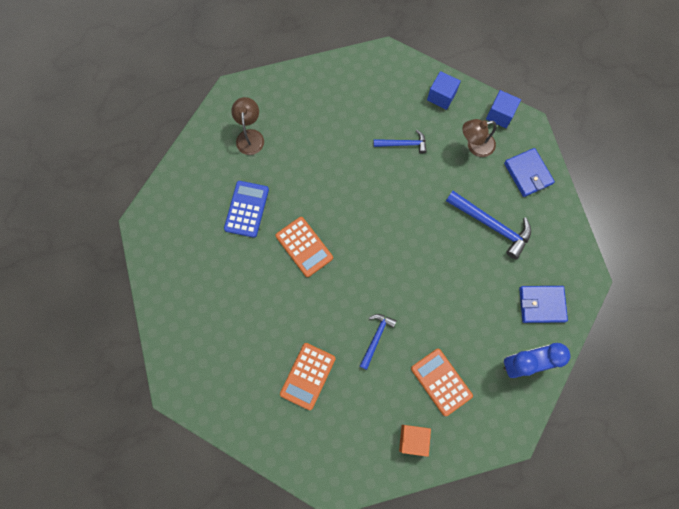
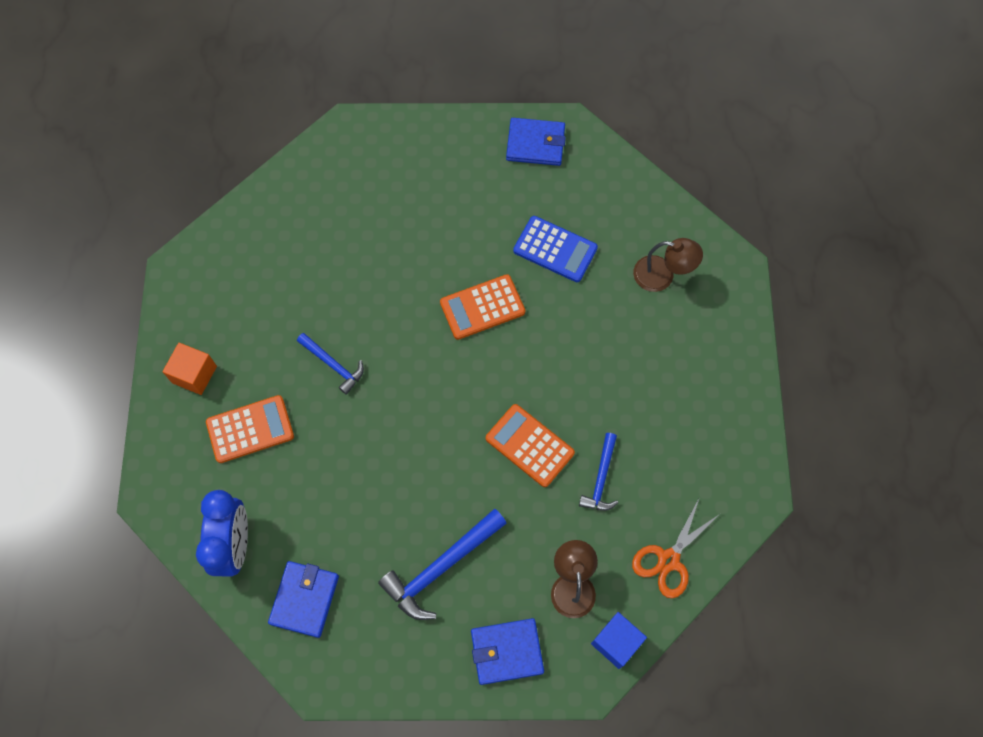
camera: 105 degrees right, 5 degrees down
(161, 243) = (535, 144): none -> blue wallet
(308, 376) = (314, 273): orange calculator -> orange calculator (529, 445)
(441, 96) = (668, 560): blue cube -> orange scissors

